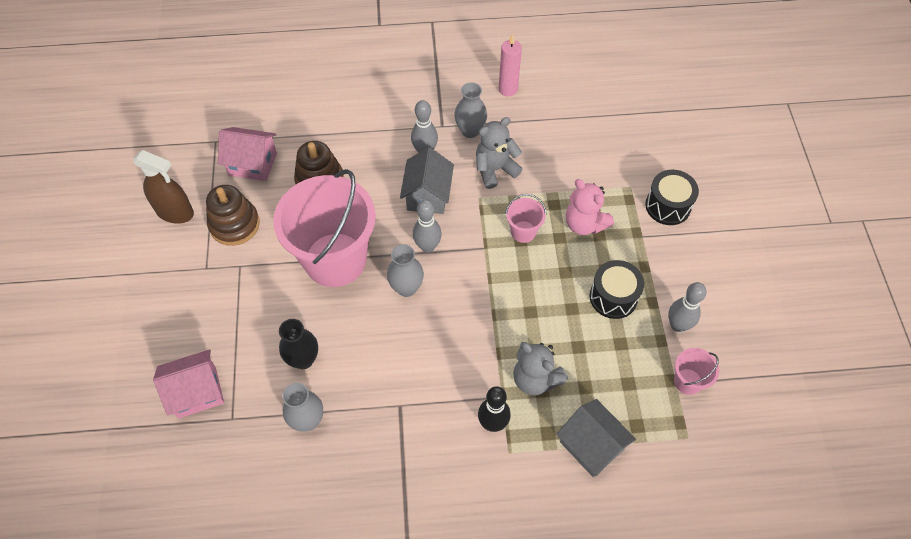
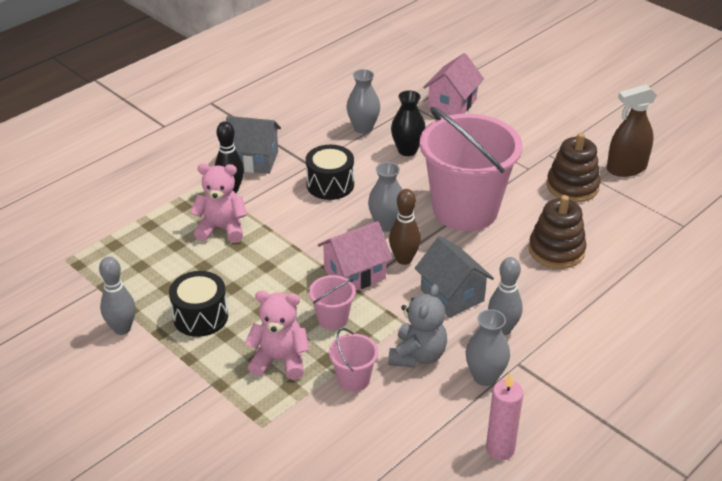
camera: 140 degrees right, 20 degrees down
(253, 164) = (627, 229): pink house -> pink house (354, 274)
(427, 246) = (404, 259): grey bowling pin -> brown bowling pin
(535, 379) = (222, 228): grey teddy bear -> pink teddy bear
(591, 446) = (143, 216): grey house -> grey house (253, 160)
(668, 206) = (205, 431): black drum -> black drum (330, 185)
(688, 381) = (87, 294): pink bucket -> pink bucket (353, 379)

